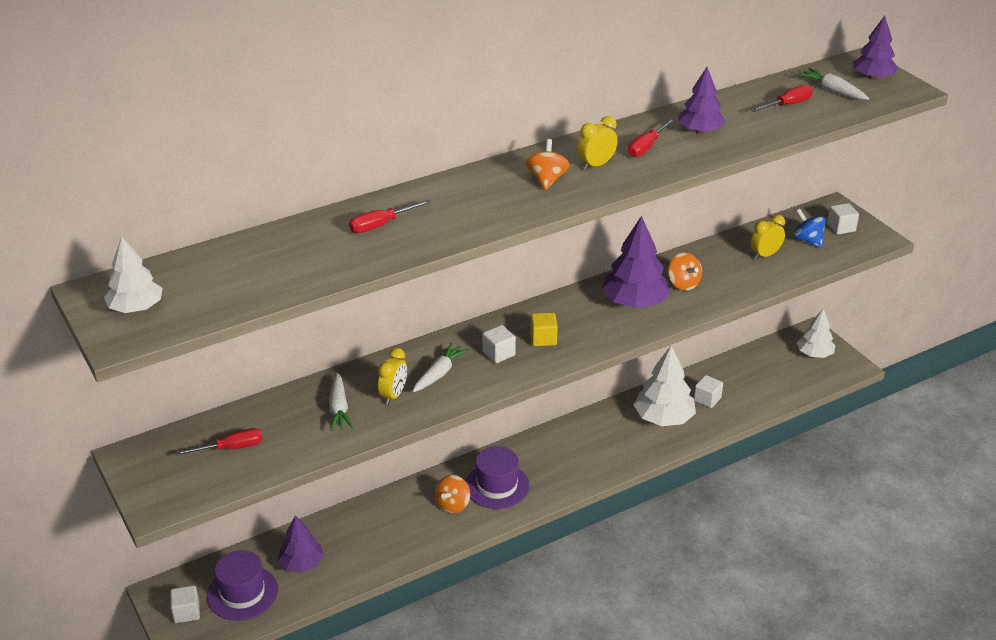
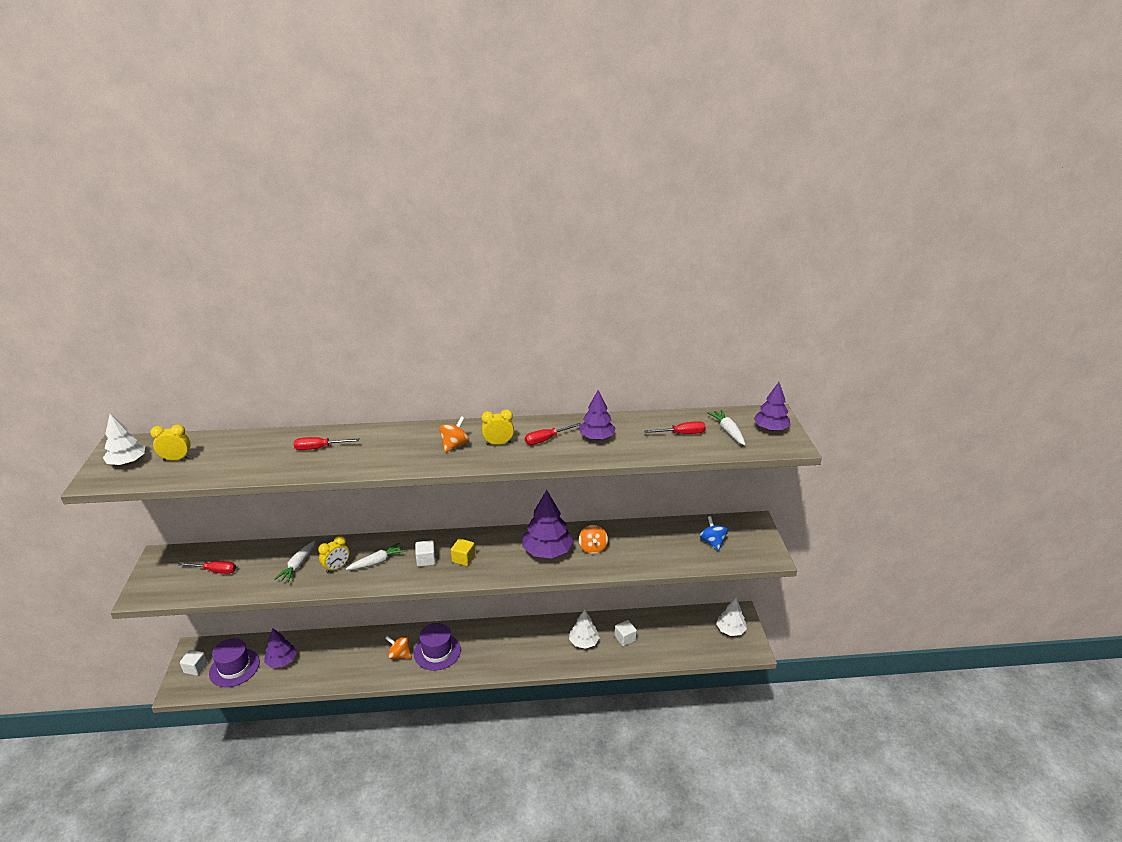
camera: 25 degrees right, 5 degrees down
(453, 505) = (400, 655): orange spinning top -> orange spinning top turned 60 degrees clockwise
(663, 418) = (583, 642): white tree -> white tree, size x0.65
(765, 255) = (671, 544): yellow clock -> yellow clock (176, 459)
(841, 228) = (747, 540): white cube -> none

